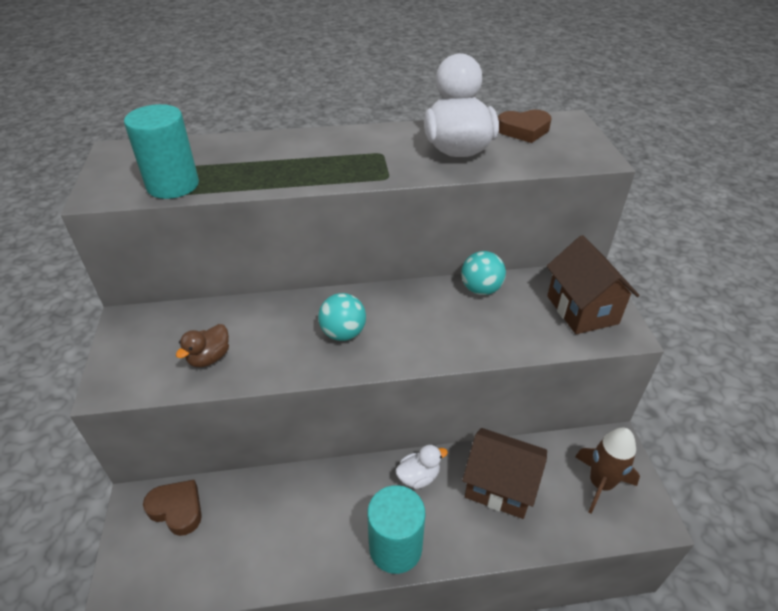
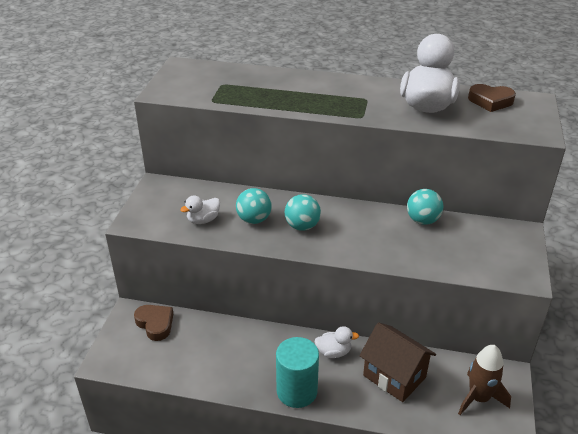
camera: 20 degrees right, 5 degrees down
(173, 185) = (210, 95): turquoise cylinder -> none
(209, 358) = (203, 220): brown duck -> white duck
(278, 340) = (254, 219): none -> turquoise ball
(582, 310) = (499, 253): brown house -> none

